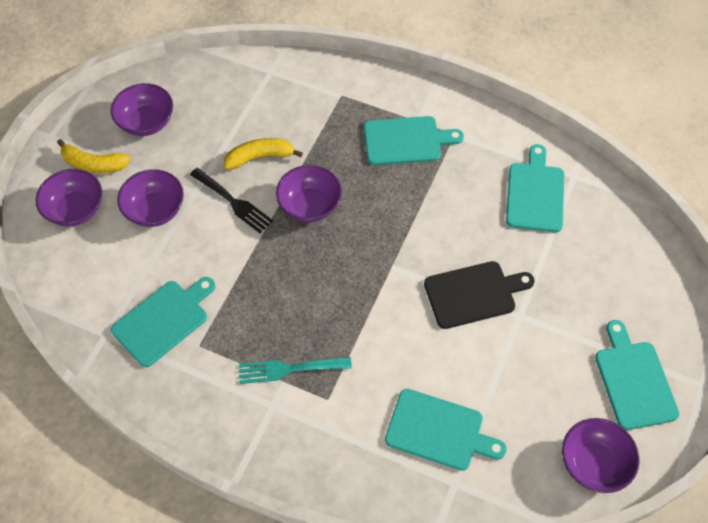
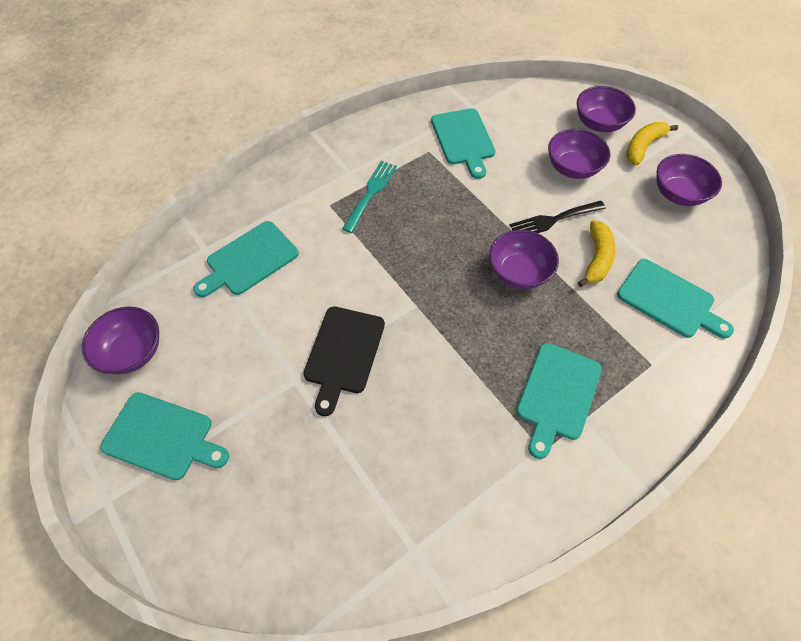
camera: 120 degrees right, 0 degrees up
(535, 194) = (416, 487): turquoise cutting board -> turquoise cutting board (669, 300)

